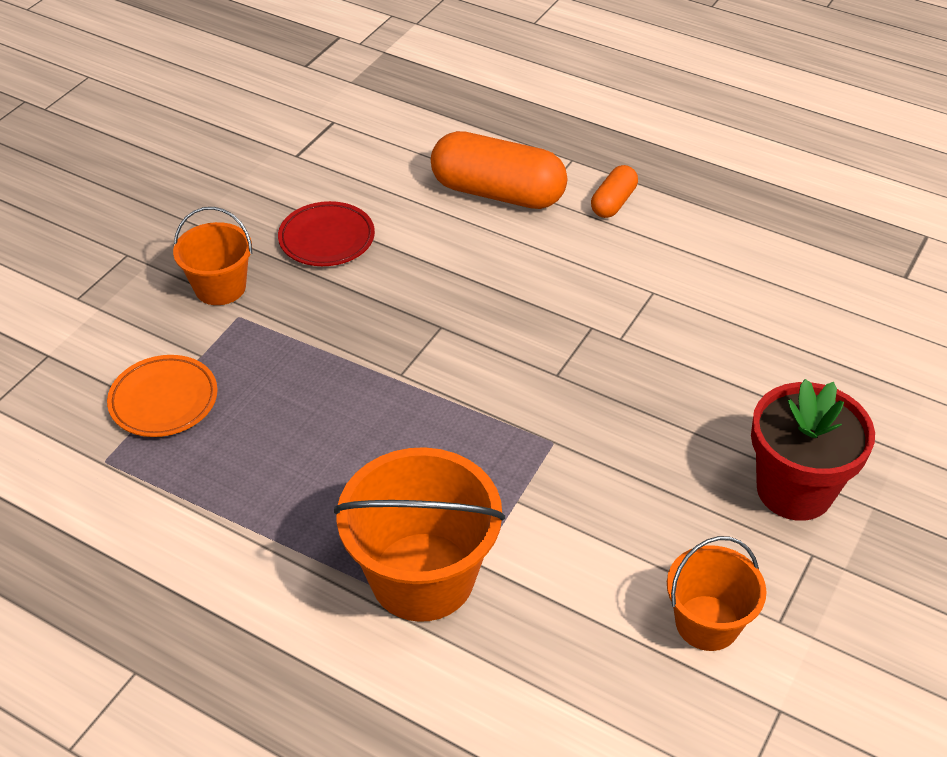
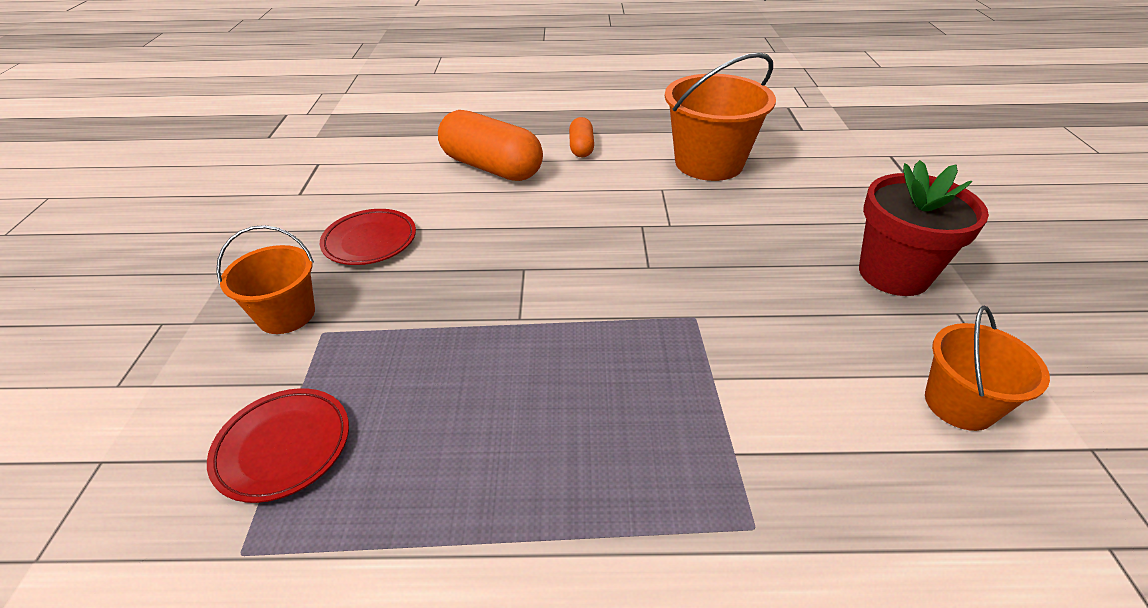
camera: 30 degrees left, 5 degrees down
(164, 400) = (283, 447): orange plate -> red plate
(422, 576) = (698, 495): orange bucket -> orange bucket (709, 163)
(497, 193) = (491, 167): orange capsule -> orange capsule turned 45 degrees clockwise

